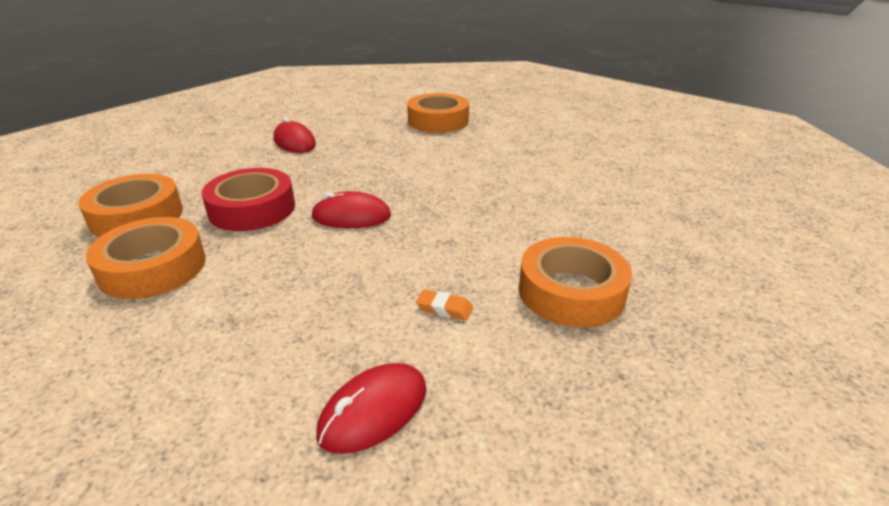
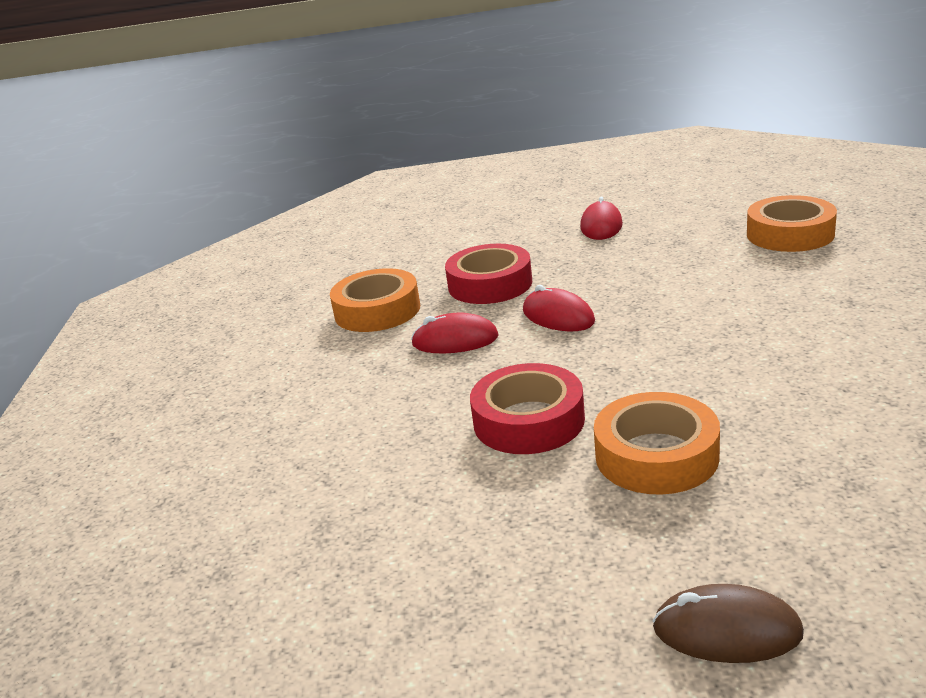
camera: 50 degrees right, 5 degrees down
(137, 216) = (408, 265): orange tape -> none
(373, 411) = (393, 463): red mouse -> red mouse (455, 340)
(444, 308) = (529, 421): orange eraser -> red tape
(792, 394) = (727, 630): none -> brown mouse

